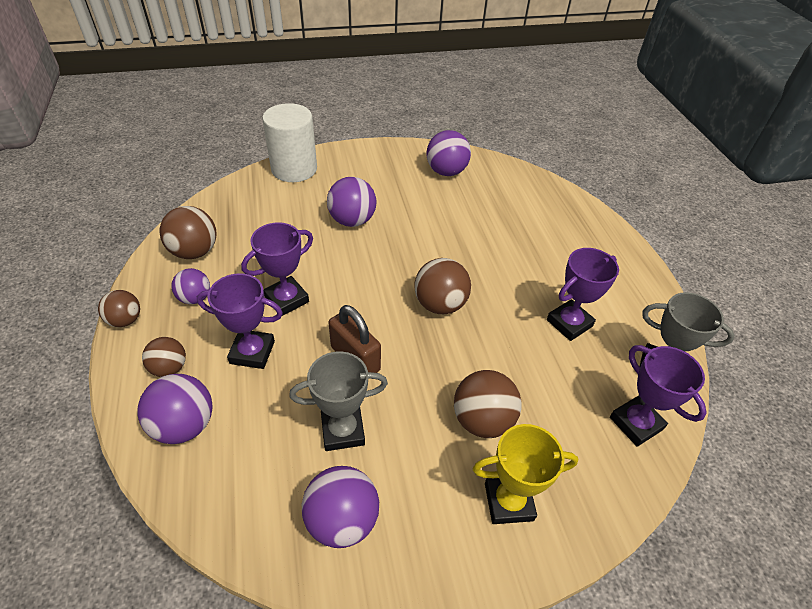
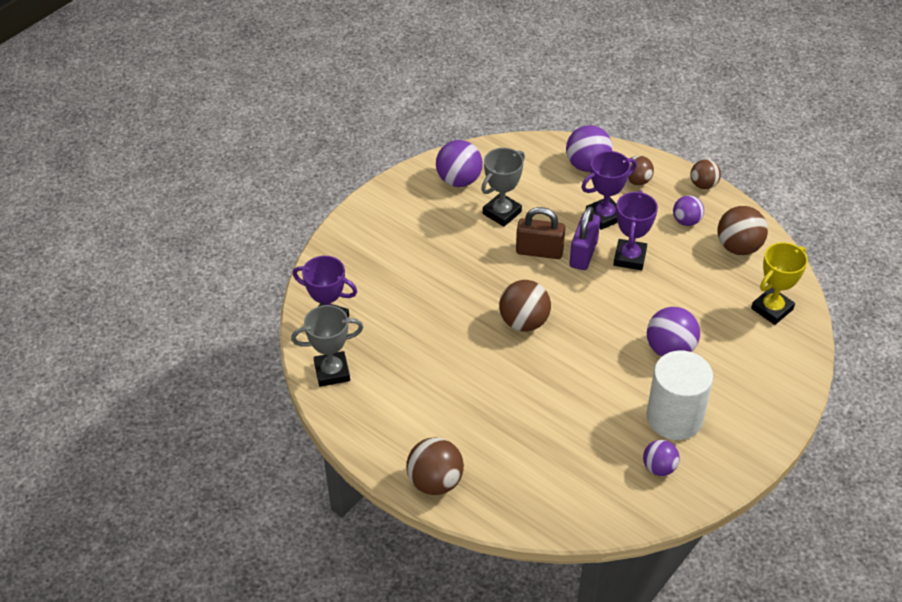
camera: 145 degrees right, 0 degrees up
(294, 169) = (789, 368): white cylinder -> white cylinder (674, 418)
(320, 329) = (583, 254): none -> purple padlock
(446, 172) = (659, 467): purple ball -> purple ball, size x0.64
(482, 420) = (427, 265): brown ball -> brown ball (435, 482)
(508, 501) = (380, 236): yellow trophy -> yellow trophy (772, 309)
(569, 323) = (418, 368): purple trophy -> none

